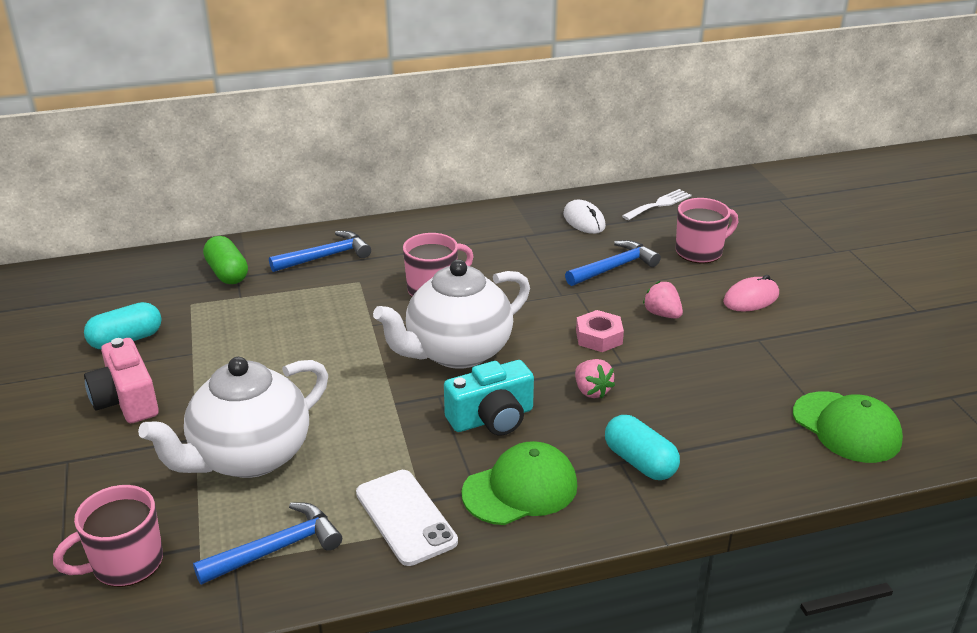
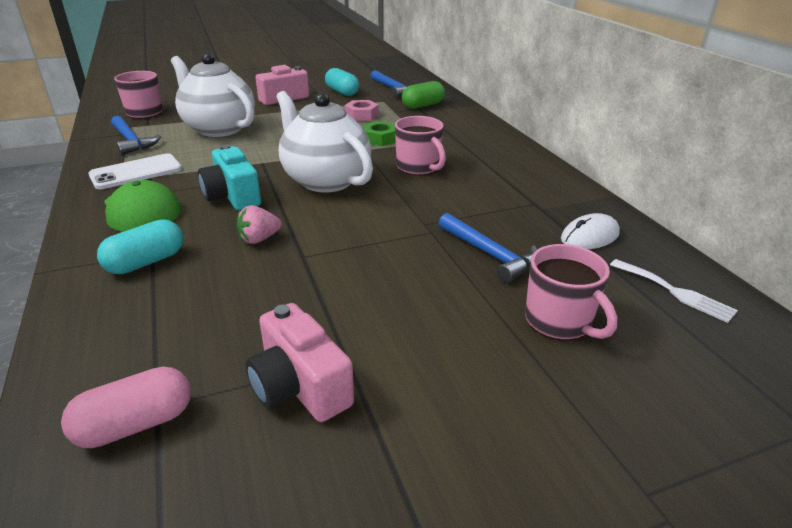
camera: 85 degrees right, 0 degrees up
(326, 256) = (456, 129): blue hammer -> blue hammer (394, 89)
(340, 311) = (380, 139): none -> green nut
(599, 337) = (348, 243): pink nut -> pink nut (361, 115)
(662, 314) = (396, 284): pink strawberry -> none
(751, 298) = (448, 361): pink mouse -> none
(790, 358) = (299, 386): none -> pink camera
(846, 427) = (136, 424): green cap -> pink capsule

